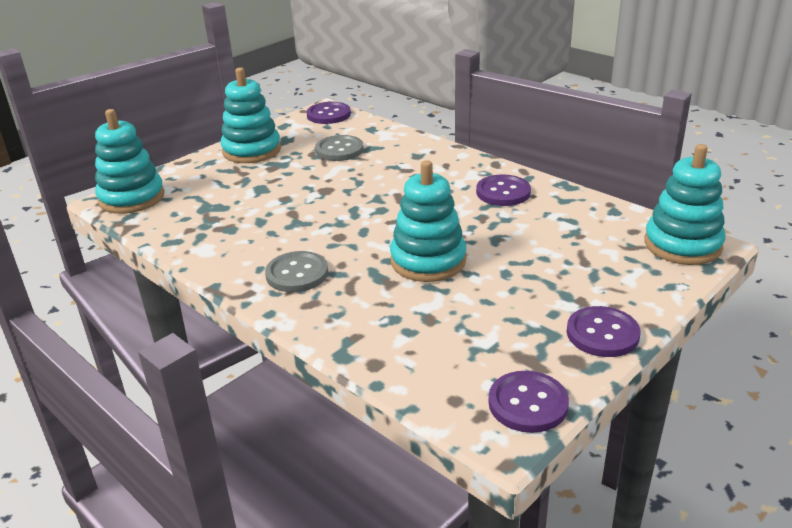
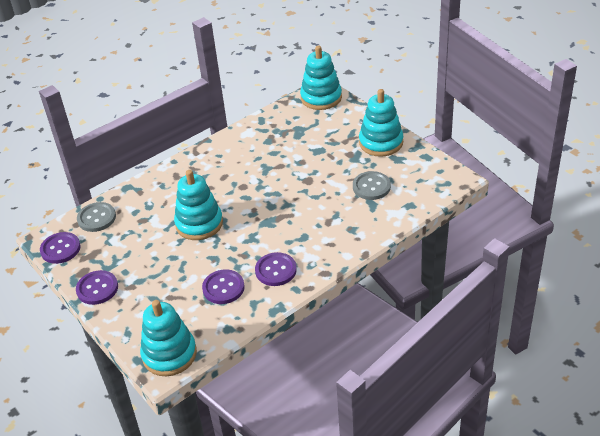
camera: 100 degrees right, 10 degrees up
(297, 274) = (207, 169): grey button -> grey button (96, 218)
(328, 115) = (444, 181): purple button -> purple button (223, 288)

